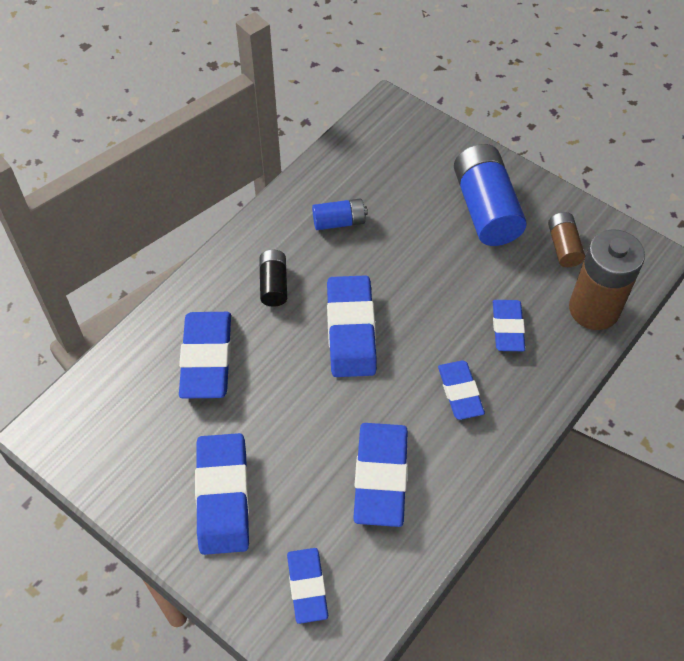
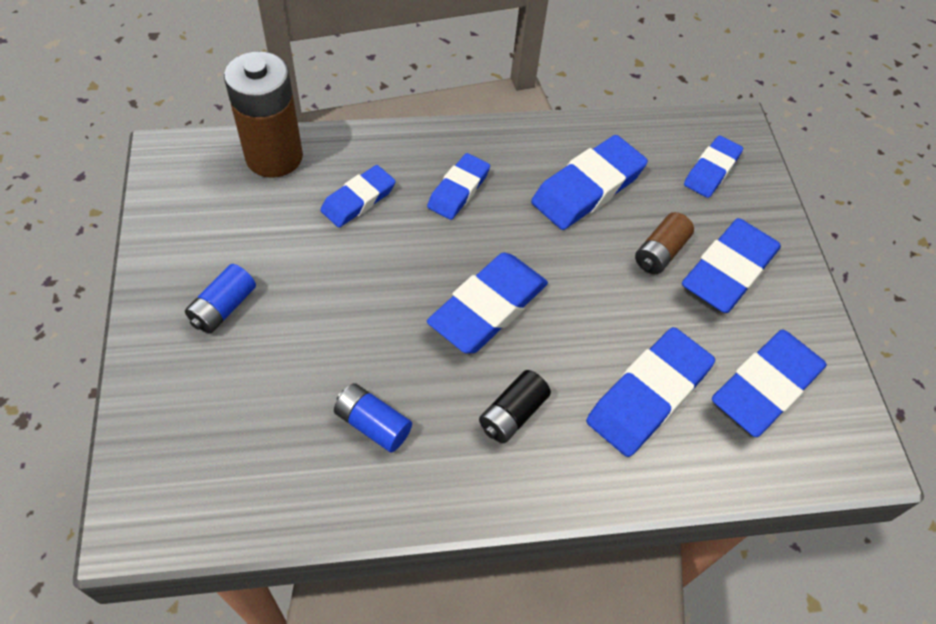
camera: 140 degrees left, 0 degrees up
(137, 426) = (765, 386): none -> blue eraser
(486, 209) = (223, 307): blue battery -> blue battery, size x0.53
(563, 246) = (217, 217): brown battery -> brown battery (660, 252)

